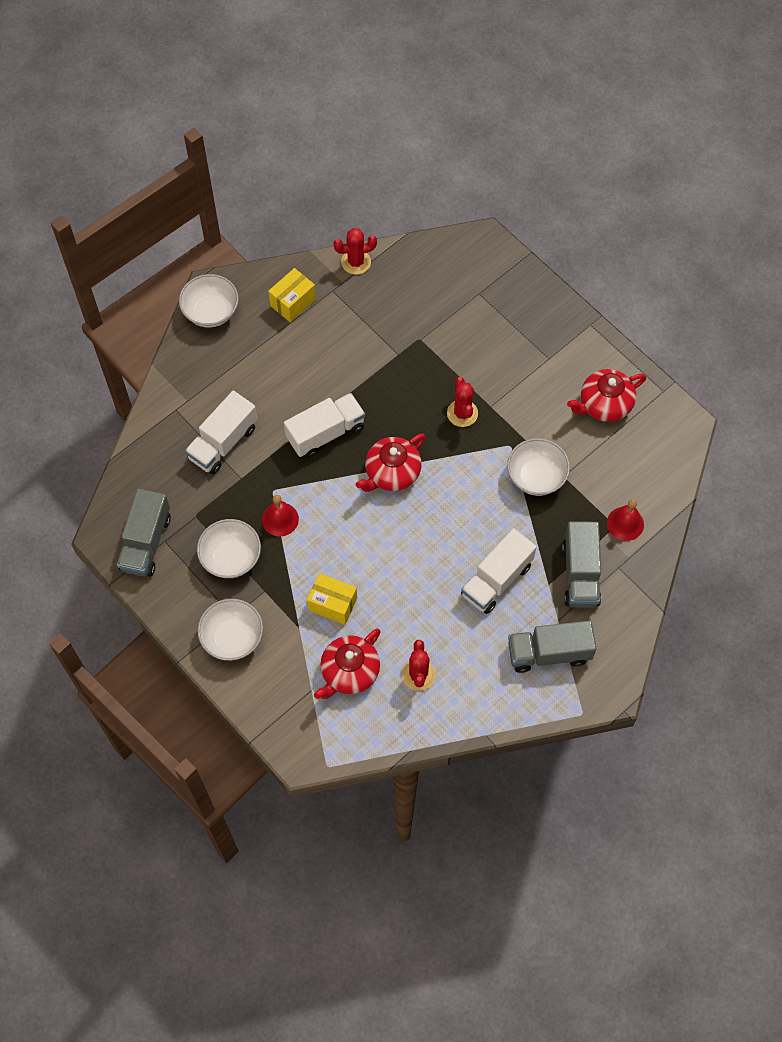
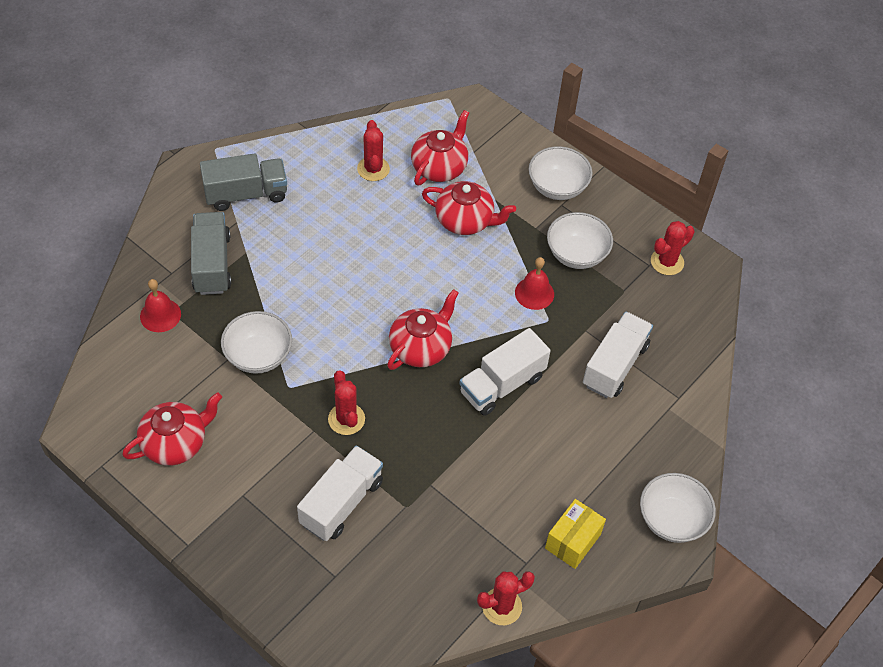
camera: 170 degrees right, 10 degrees down
(146, 542) = (667, 262): grey truck -> red cactus
(332, 604) = (465, 220): yellow box -> red teapot
(496, 580) = (300, 253): white truck -> white truck (341, 503)

